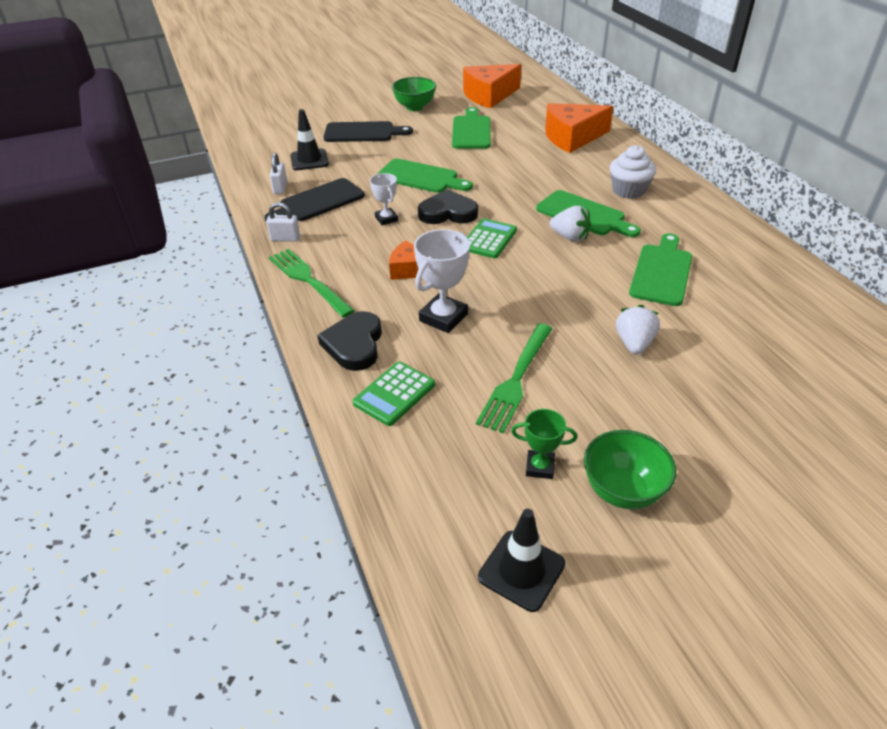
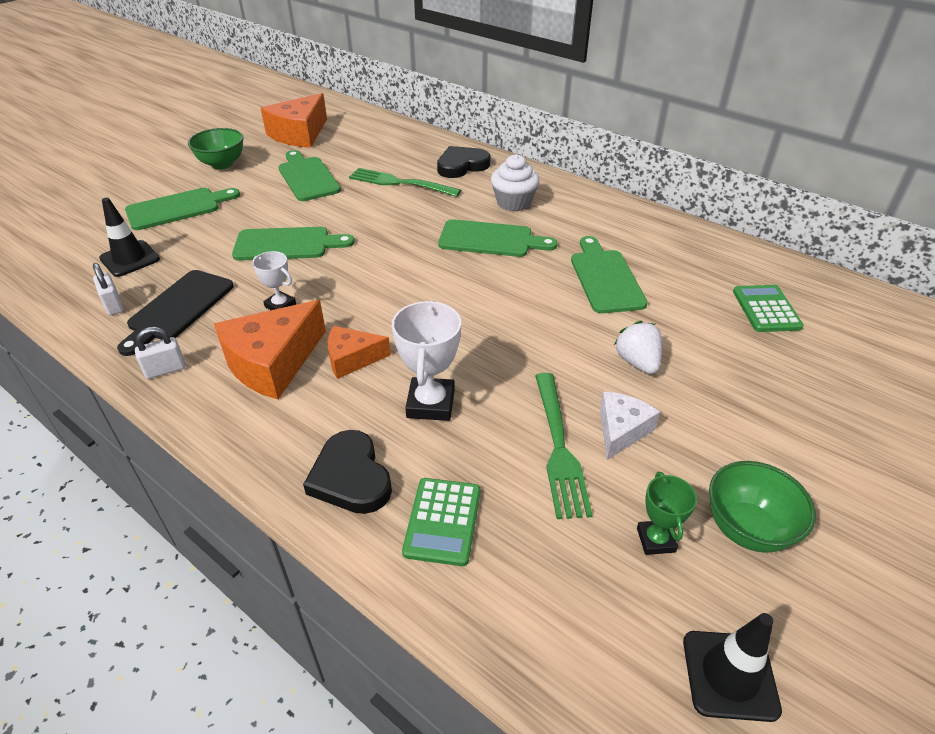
camera: 30 degrees left, 0 degrees up
(308, 280) = (234, 415): green fork -> green fork (400, 183)
(362, 133) = (177, 208): black cutting board -> green cutting board
(448, 212) = (347, 277): black heart -> black heart (462, 166)
(489, 239) = (414, 295): green calculator -> green calculator (766, 309)
(540, 467) = (656, 540): green trophy -> green trophy turned 75 degrees counterclockwise
(570, 237) = (494, 267): white strawberry -> none
(572, 138) = (419, 161): orange cheese -> orange cheese (273, 363)
(576, 386) = (621, 430): none -> white cheese

